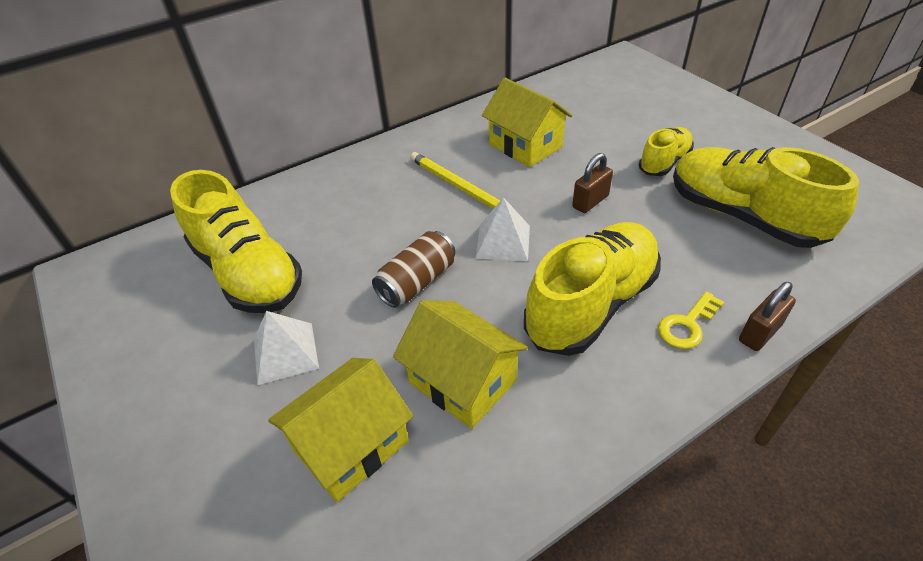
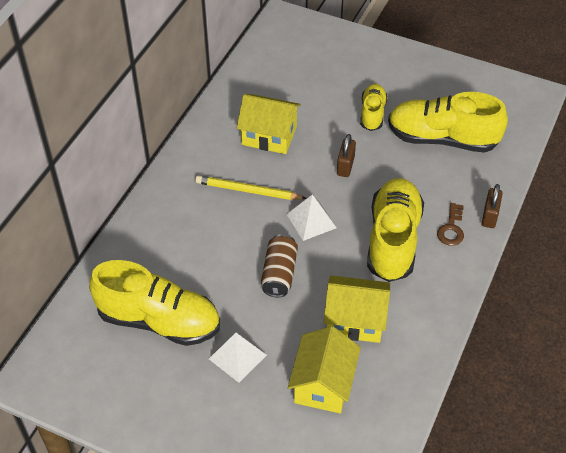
camera: 35 degrees left, 5 degrees up
(687, 325) = (451, 229): yellow key -> brown key

